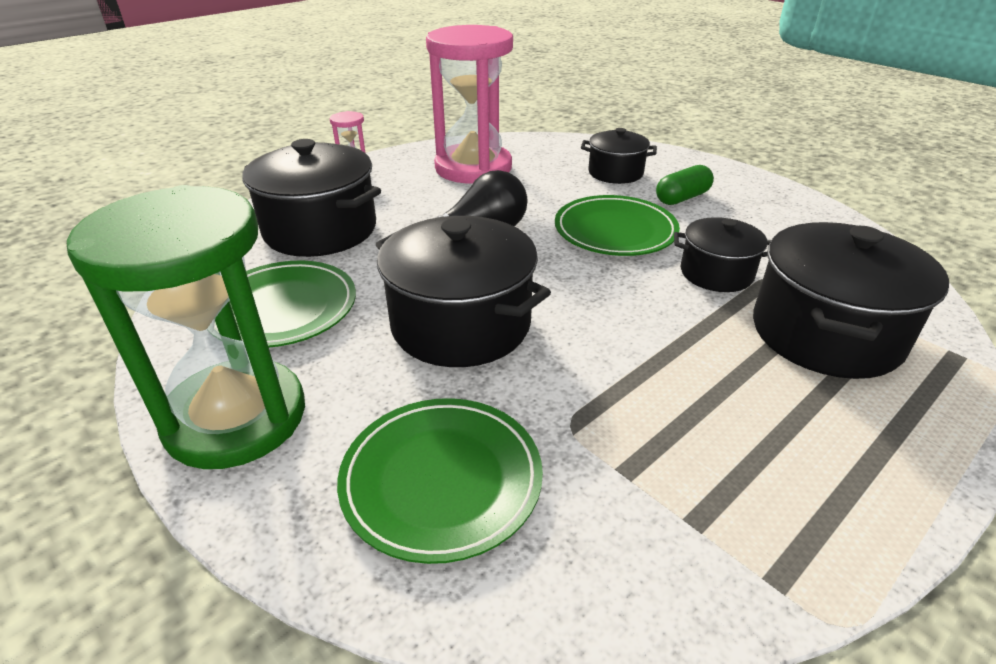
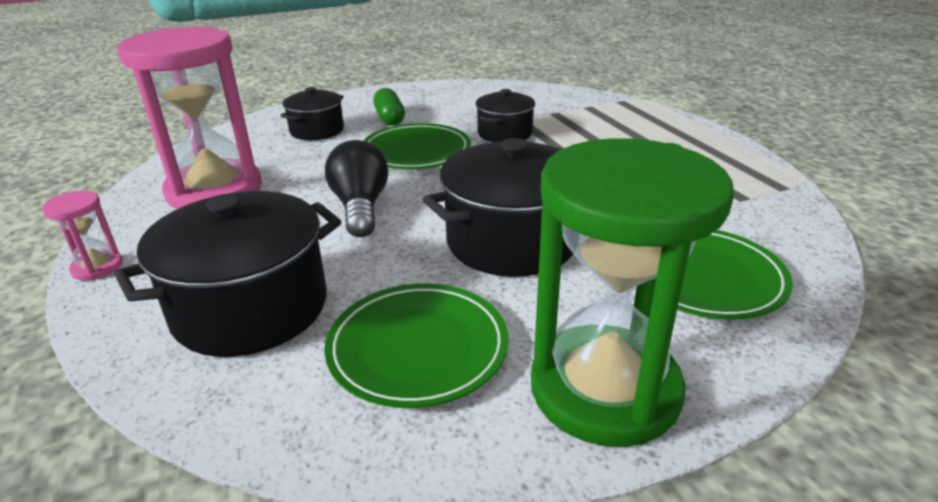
camera: 70 degrees left, 5 degrees down
(825, 334) = (589, 123): black pot -> none

